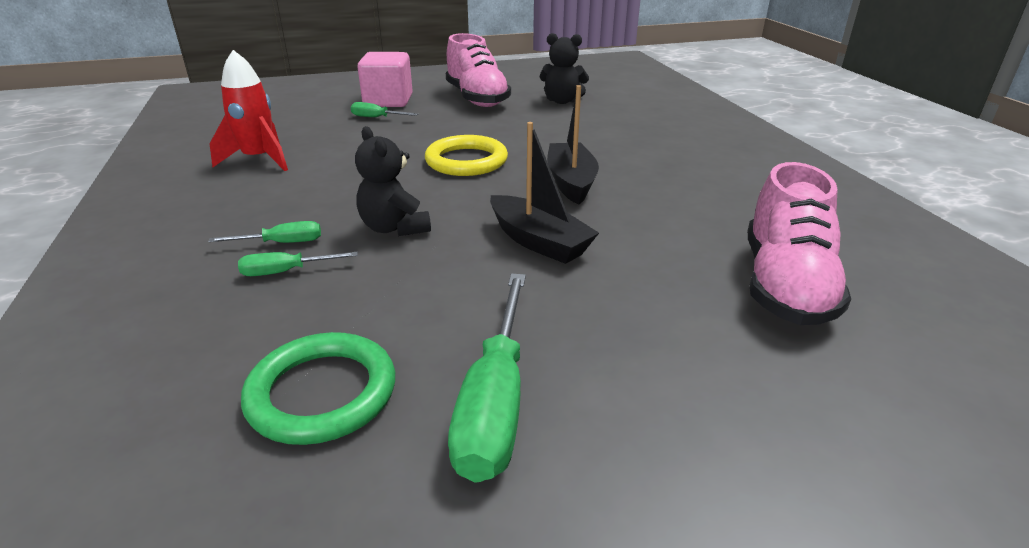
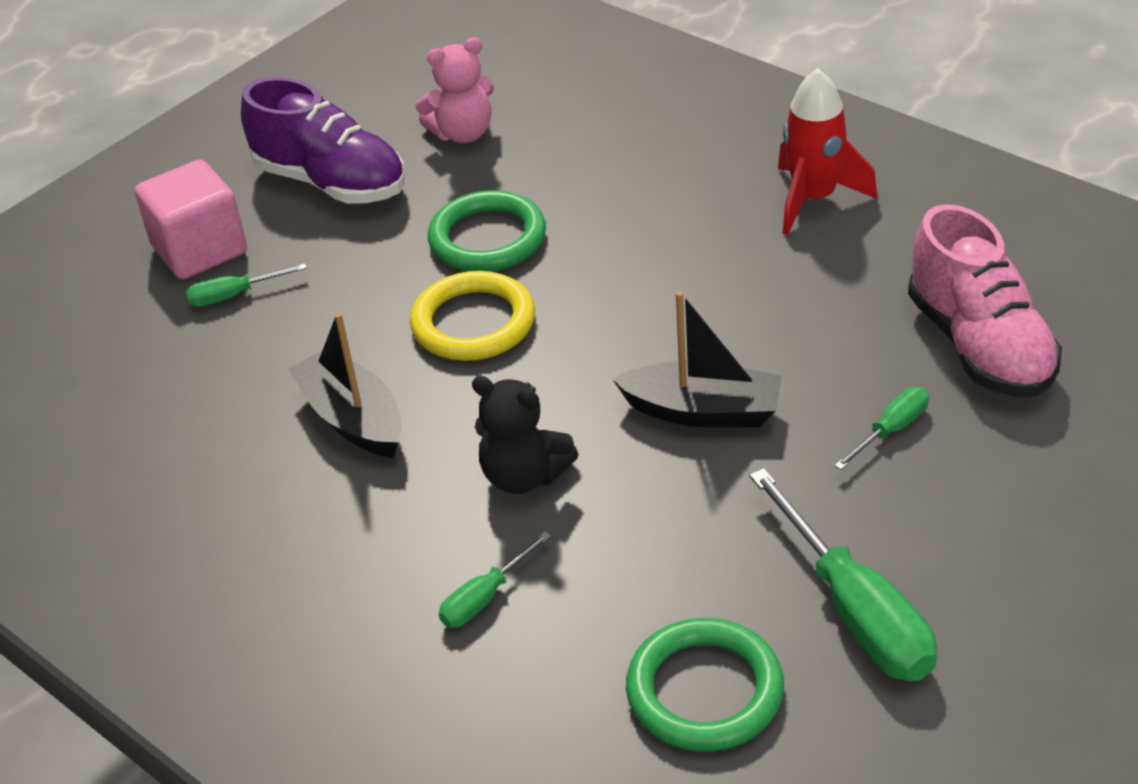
camera: 30 degrees left, 10 degrees up
(259, 160) = (184, 461): red rocket -> red rocket (814, 199)
(282, 243) = (423, 566): green screwdriver -> green screwdriver (891, 430)
(477, 99) = (331, 182): pink shoe -> purple shoe
(521, 136) = (487, 238): none -> green ring
(562, 101) = (463, 133): black teddy bear -> pink teddy bear
(571, 182) = (642, 298): black boat -> black boat (353, 418)

